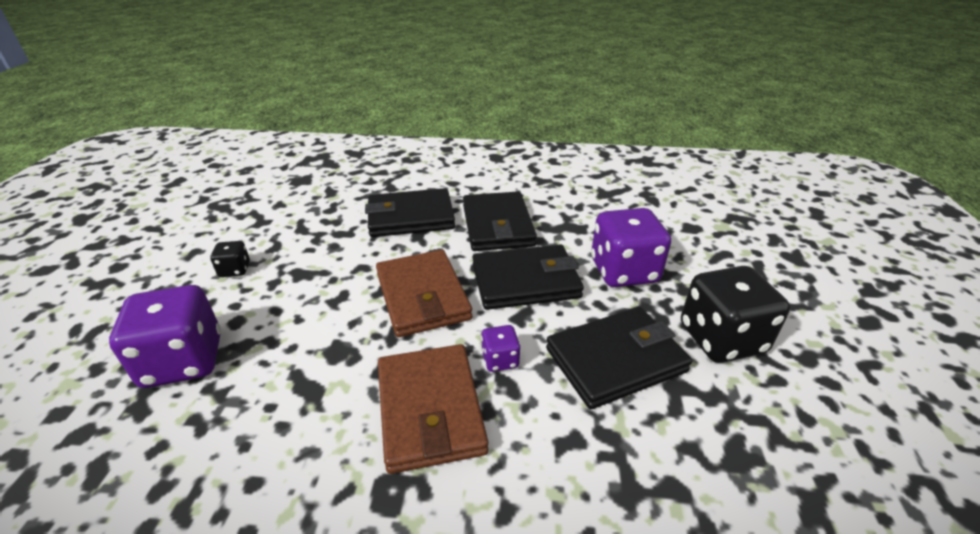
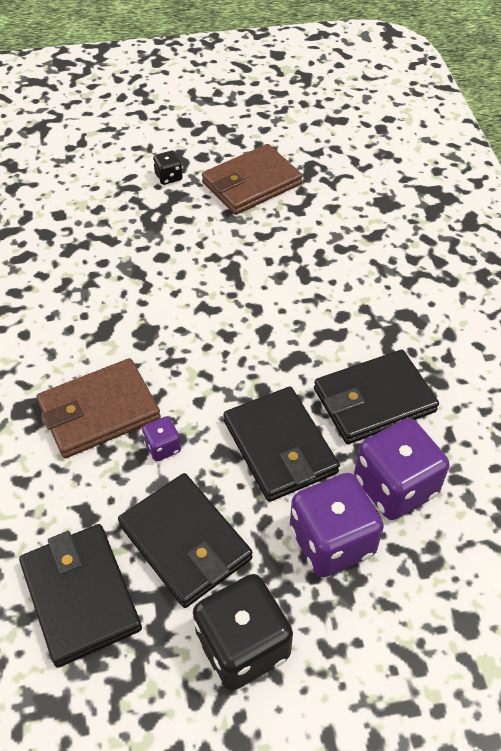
camera: 75 degrees right, 15 degrees up
(183, 361) = (114, 249): purple dice -> purple dice (395, 486)
(235, 270) = (221, 225): black dice -> black dice (168, 177)
(410, 217) = (355, 317): black wallet -> black wallet (81, 595)
(422, 296) = (228, 367): brown wallet -> brown wallet (251, 183)

